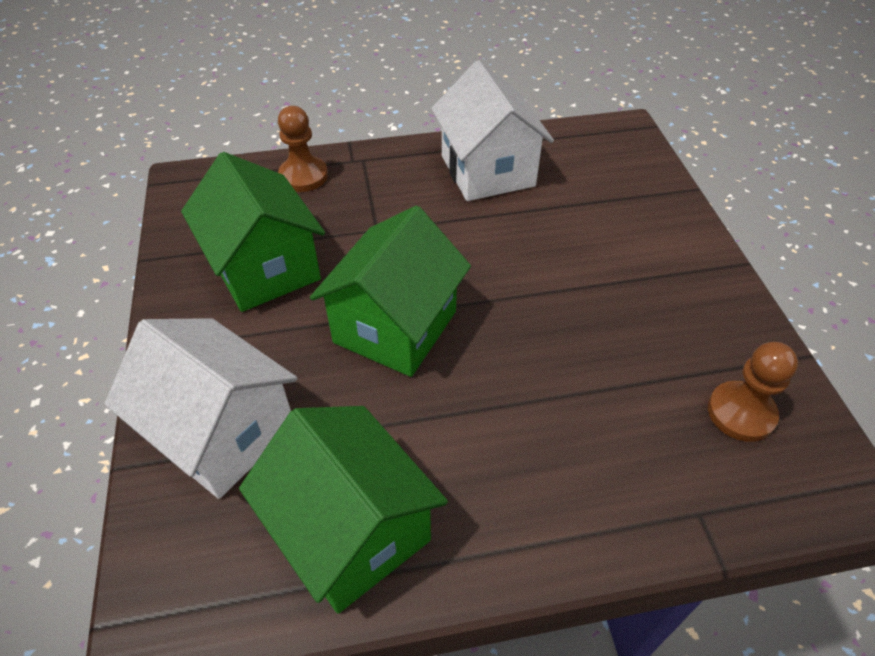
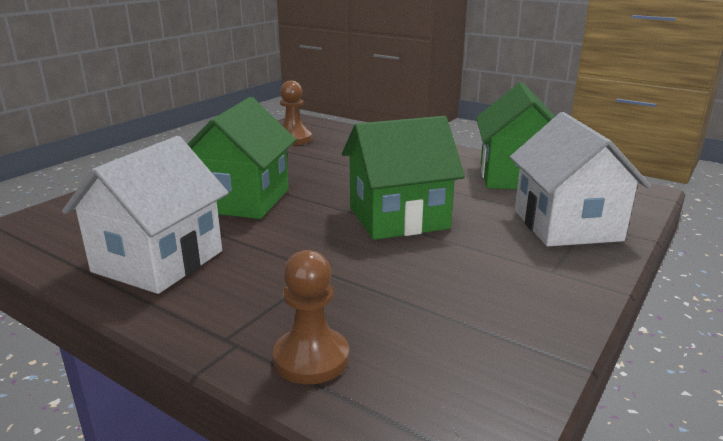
camera: 135 degrees left, 25 degrees down
(265, 268) = (455, 292): green house -> green house (242, 200)

